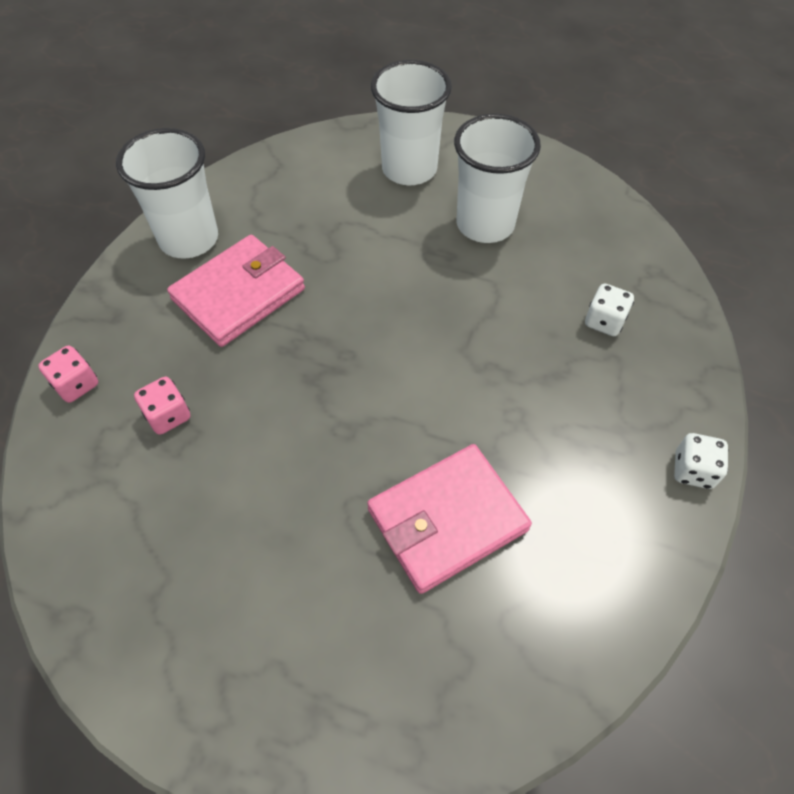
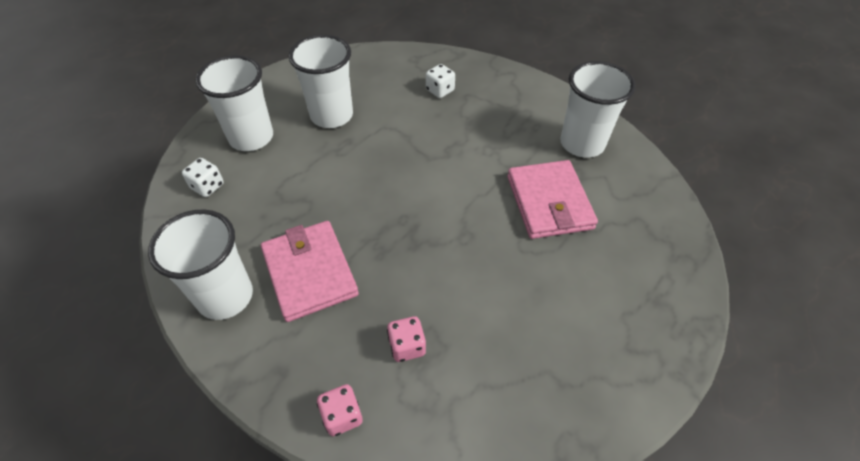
camera: 70 degrees left, 5 degrees down
(597, 543) = (582, 143): none -> white cup
(693, 470) = (550, 93): white dice -> white dice (207, 186)

